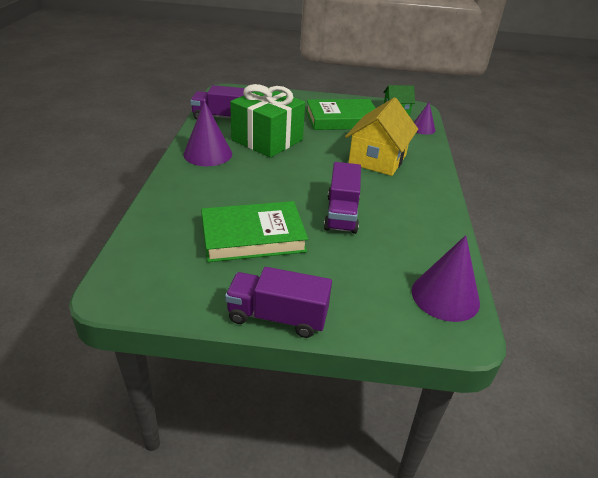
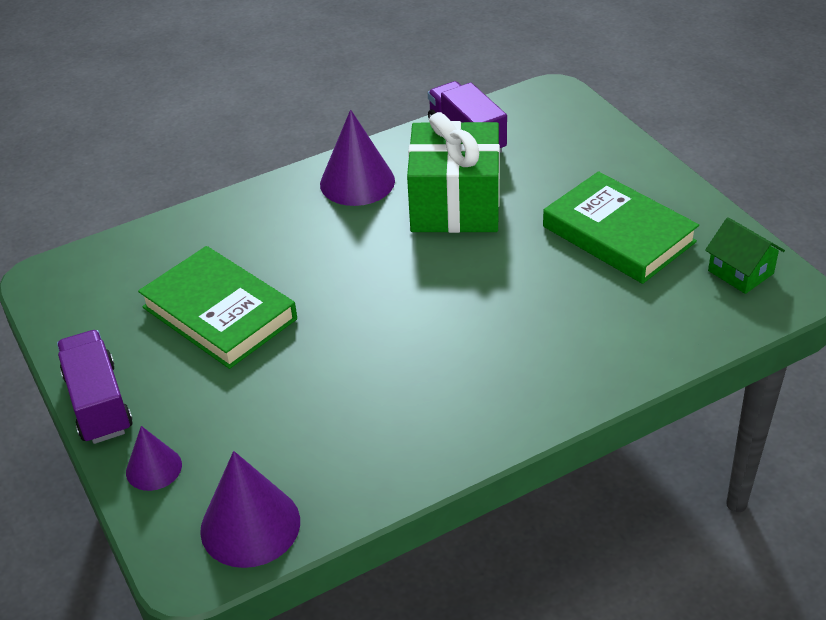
camera: 60 degrees right, 5 degrees up
(341, 214) = (342, 358): purple truck -> none
(377, 159) = (533, 326): yellow house -> none
(422, 128) = (713, 328): purple cone -> purple cone (153, 468)

